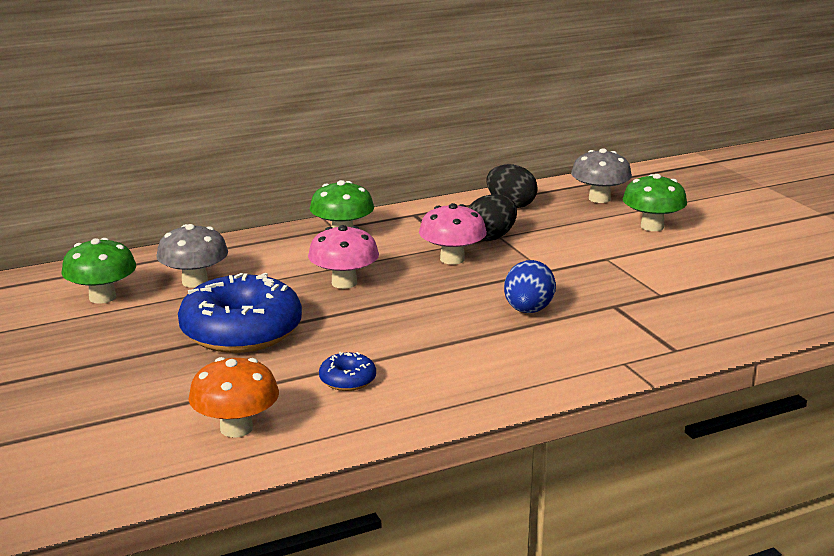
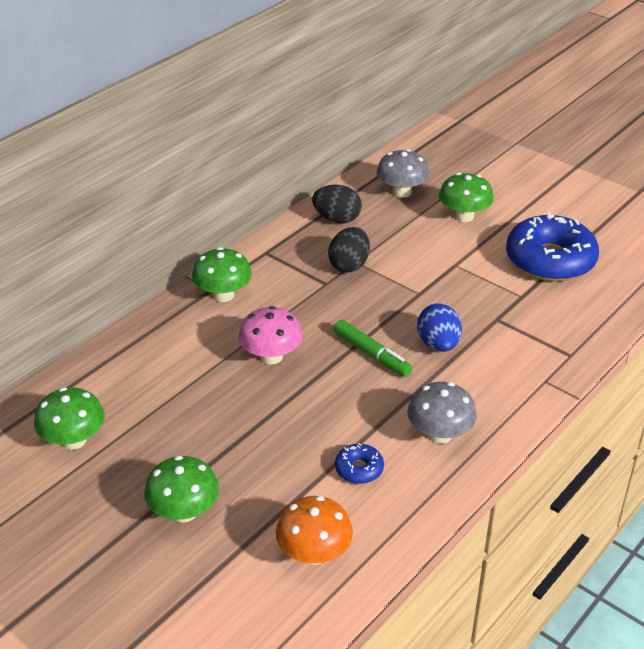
camera: 25 degrees left, 15 degrees up
(145, 367) = (184, 512): none -> green mushroom
(195, 282) = (141, 394): grey mushroom -> grey mushroom (439, 434)
(241, 331) = (230, 442): blue donut -> blue donut (550, 260)
(448, 302) = (371, 354): none -> green marker
(452, 259) = (337, 301): pink mushroom -> none

